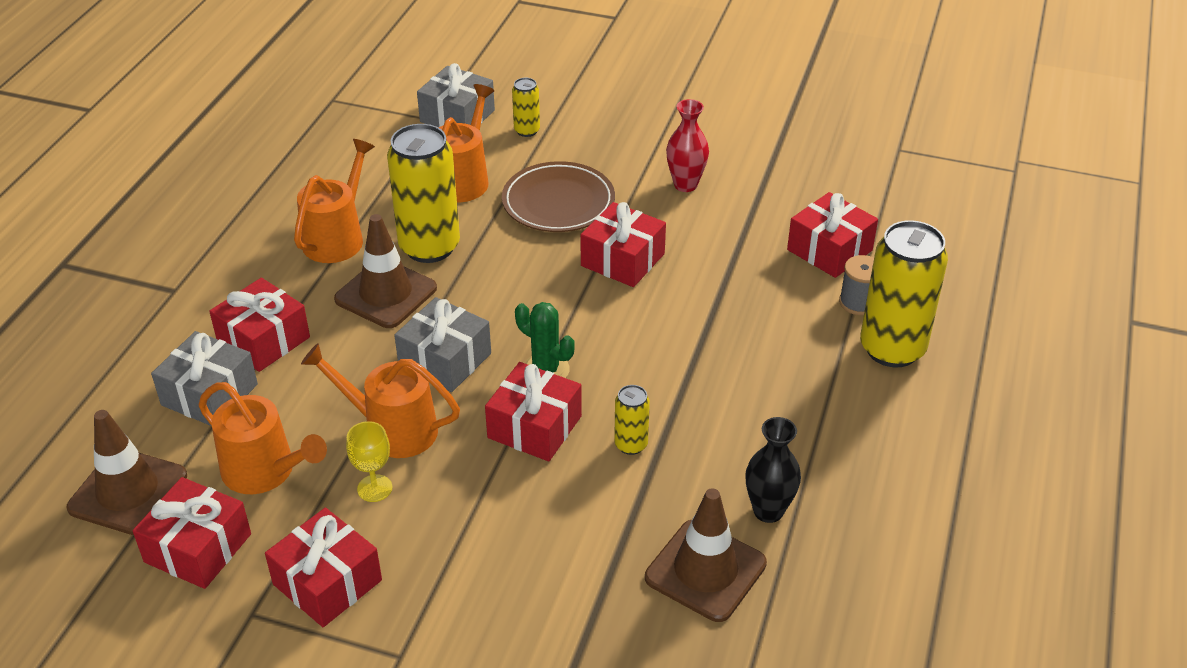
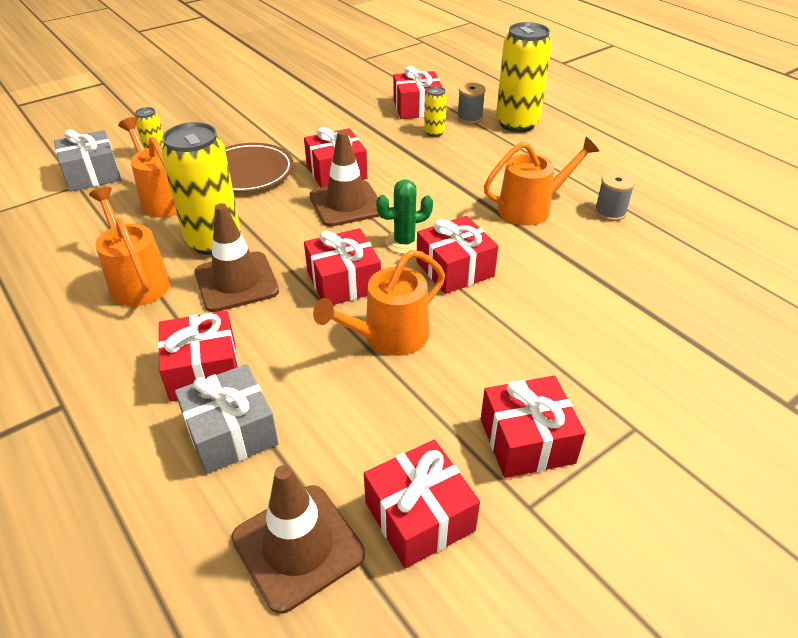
camera: 55 degrees left, 0 degrees up
(265, 471) = (365, 431): orange watering can -> orange watering can (530, 208)
(374, 488) = (444, 372): yellow goblet -> none
(445, 360) = (343, 282): grey gift -> red gift
(631, 445) = (509, 237): yellow can -> yellow can (434, 132)
(685, 185) = (299, 125): red vase -> none
(705, 570) = (643, 254): brown traffic cone -> brown traffic cone (346, 204)
(768, 511) = (610, 212): black vase -> grey spool

